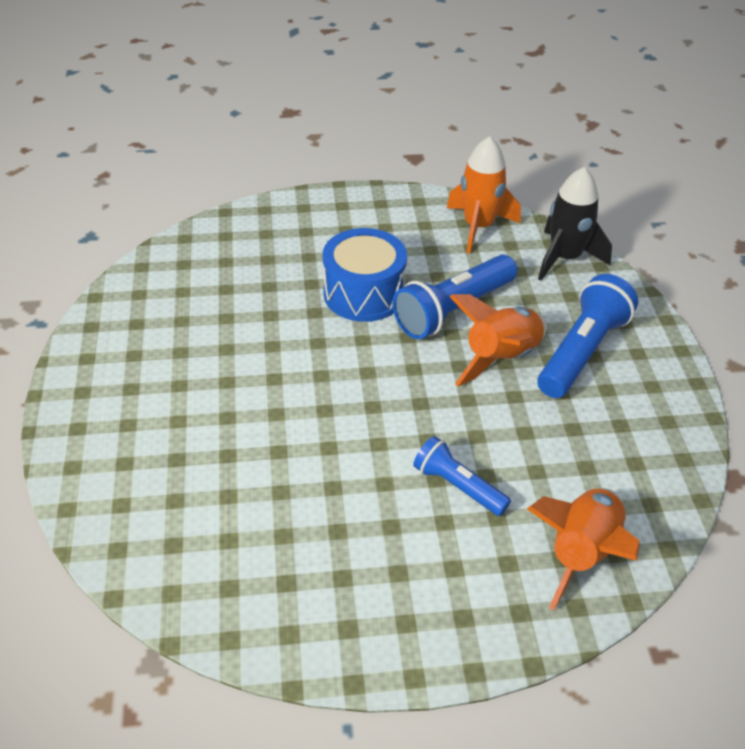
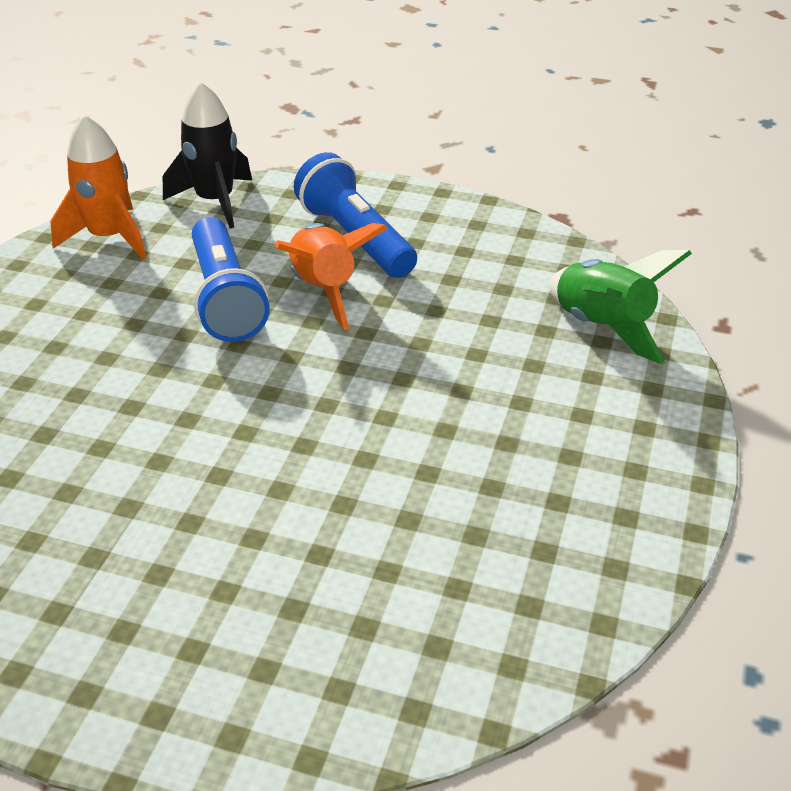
camera: 65 degrees left, 5 degrees down
(364, 293) = (137, 355): blue drum -> none
(458, 486) = (480, 377): blue flashlight -> none
(581, 553) = (602, 327): orange rocket -> green rocket

